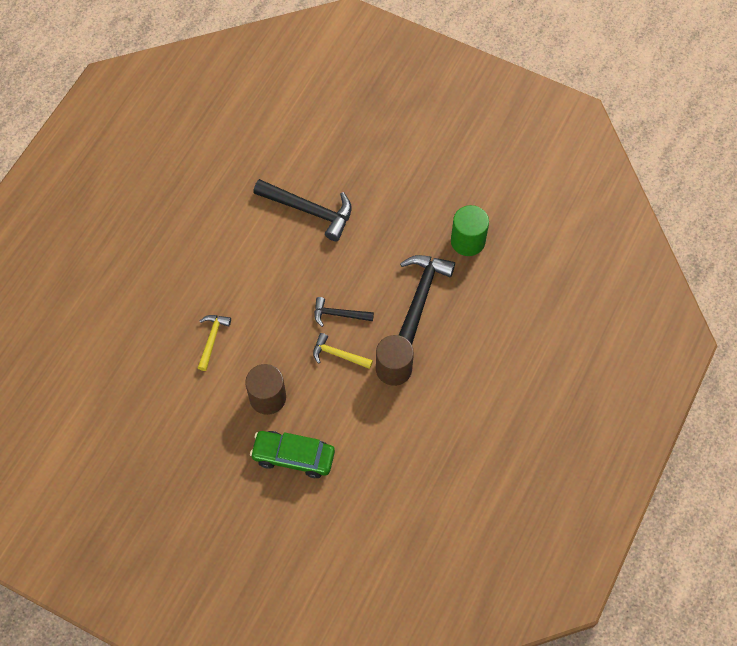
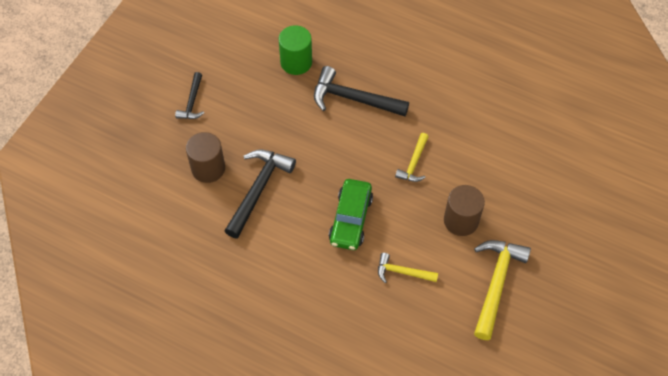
camera: 90 degrees left, 5 degrees down
(194, 427) = (496, 284): none -> yellow hammer
(293, 457) = (517, 198): green car -> green car (350, 219)
(339, 314) = (372, 163): black hammer -> black hammer (192, 102)
(393, 369) = (425, 120): brown cylinder -> brown cylinder (208, 168)

